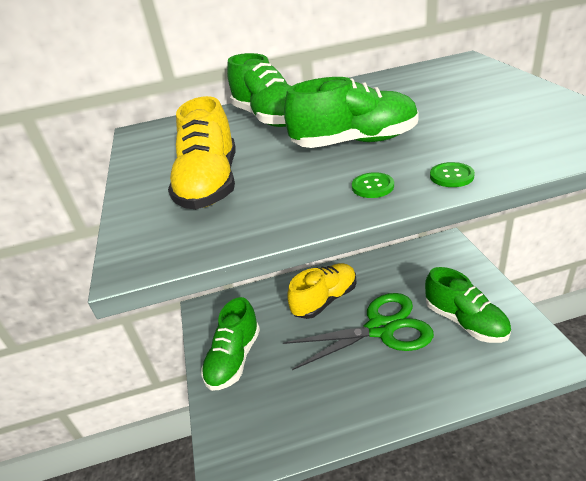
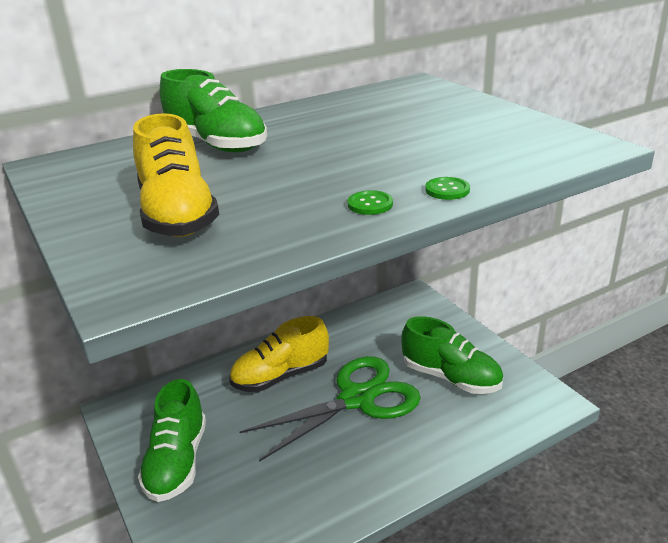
camera: 20 degrees left, 5 degrees down
(325, 300) = (281, 376): yellow shoe -> yellow shoe turned 150 degrees counterclockwise
(355, 142) = (332, 165): green shoe -> none

